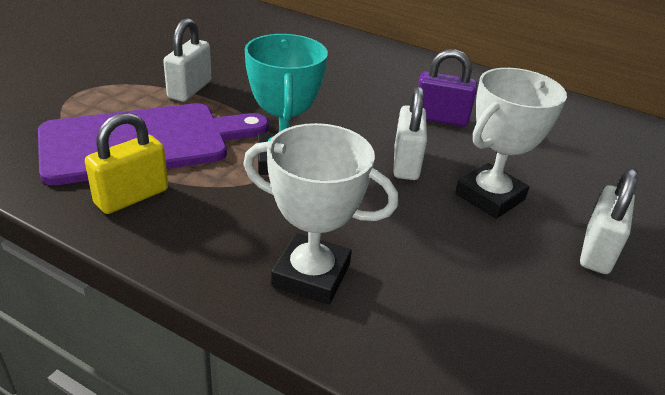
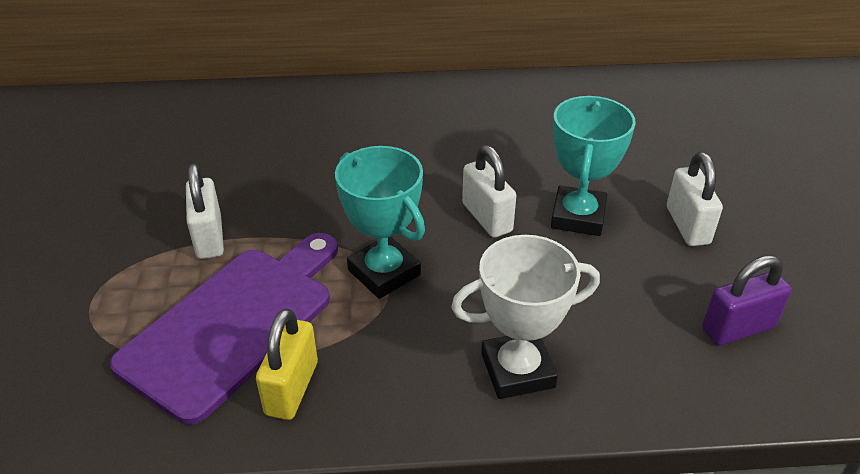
camera: 30 degrees left, 5 degrees up
(440, 118) = (471, 153): purple padlock -> purple padlock (738, 328)
(489, 197) = (578, 216): white trophy -> turquoise trophy

